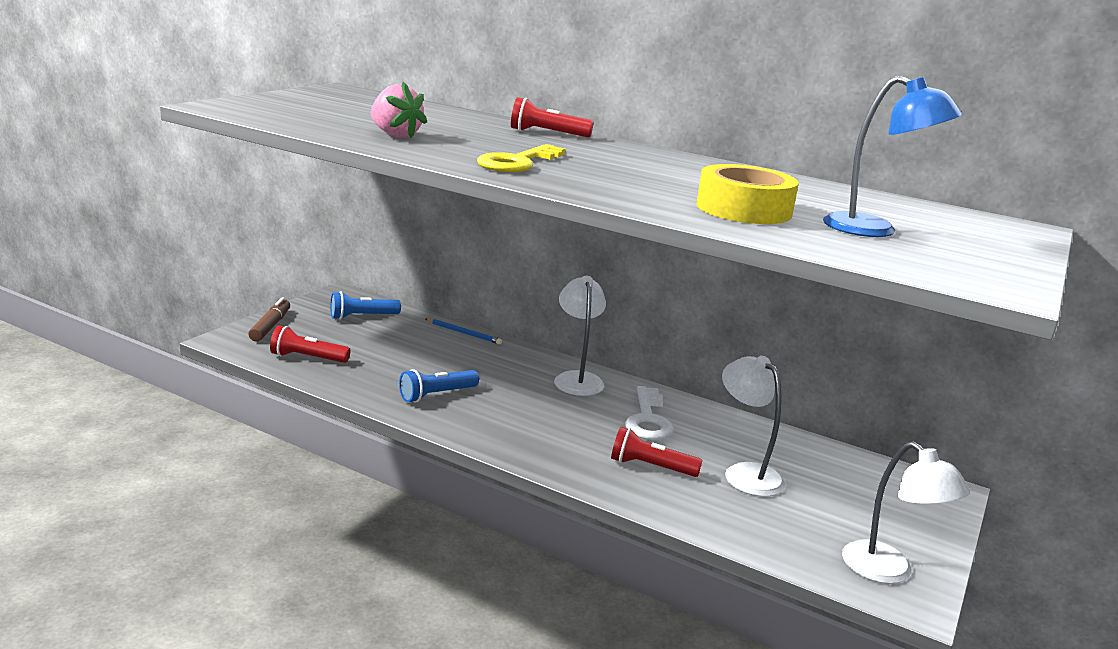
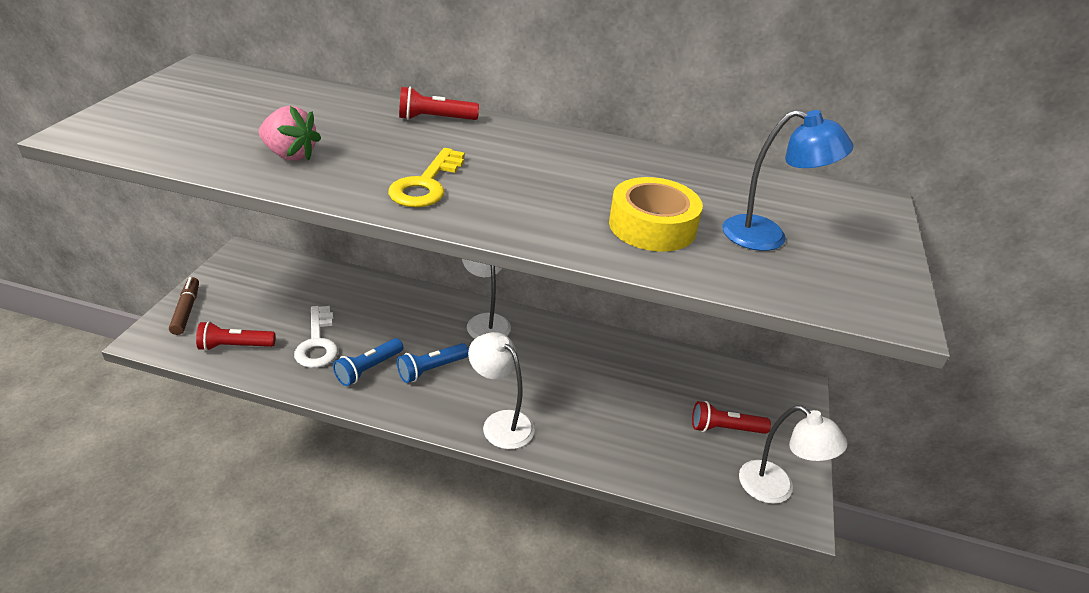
camera: 15 degrees left, 15 degrees up
(362, 317) = (272, 280): blue flashlight -> blue flashlight (431, 369)
(464, 333) = (372, 283): blue pencil -> none
(648, 419) = (556, 359): white key -> white key (317, 343)
(651, 467) = (572, 416): red flashlight -> red flashlight (725, 428)
(745, 473) = (647, 405): white lamp -> white lamp (500, 423)

